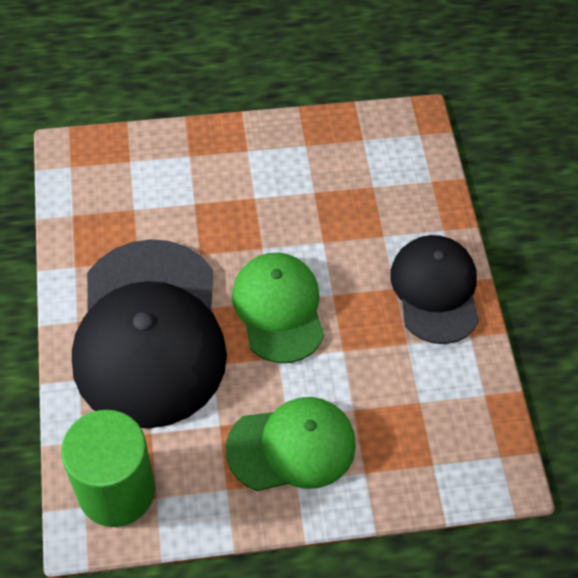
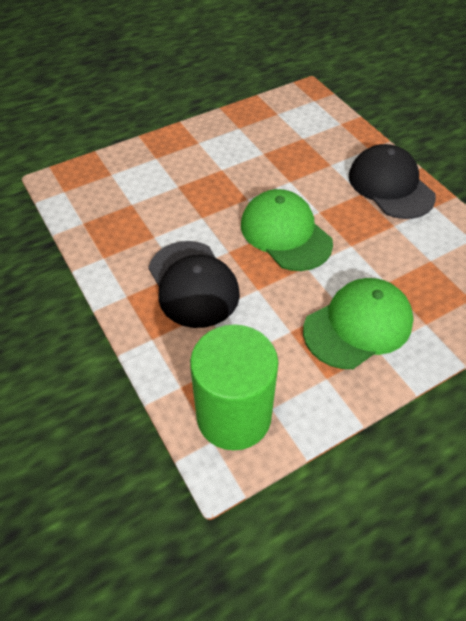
camera: 20 degrees left, 5 degrees down
(149, 333) = (193, 284): black cap -> black cap, size x0.59

